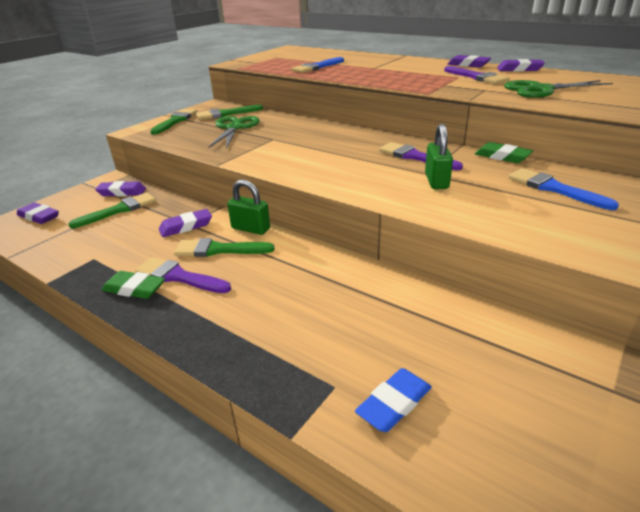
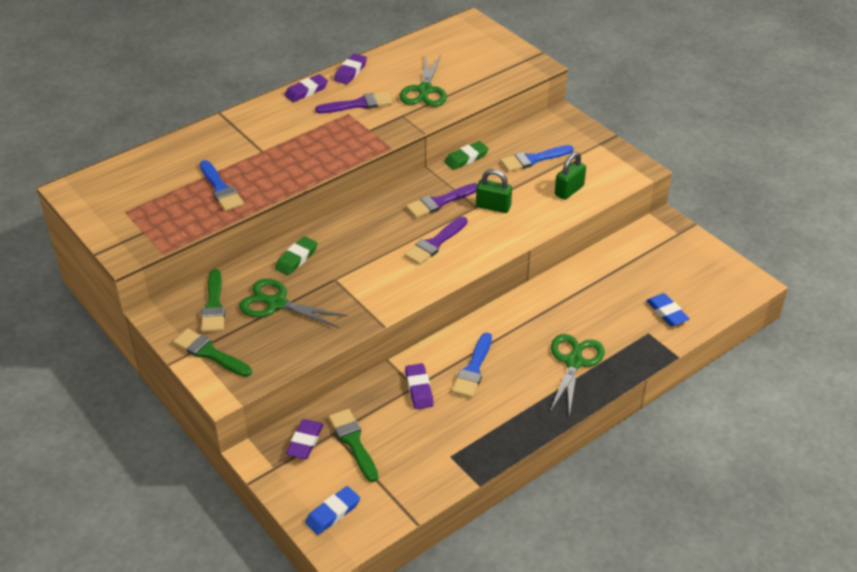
camera: 75 degrees left, 10 degrees up
(39, 217) = (333, 513): purple eraser -> blue eraser
(134, 289) = (513, 425): green eraser -> green eraser (296, 259)
(179, 277) = (506, 397): purple brush -> purple brush (435, 243)
(219, 250) = (473, 369): green brush -> blue brush
(247, 318) = (574, 362): none -> green scissors
(250, 228) = (445, 345): green padlock -> green padlock (569, 190)

